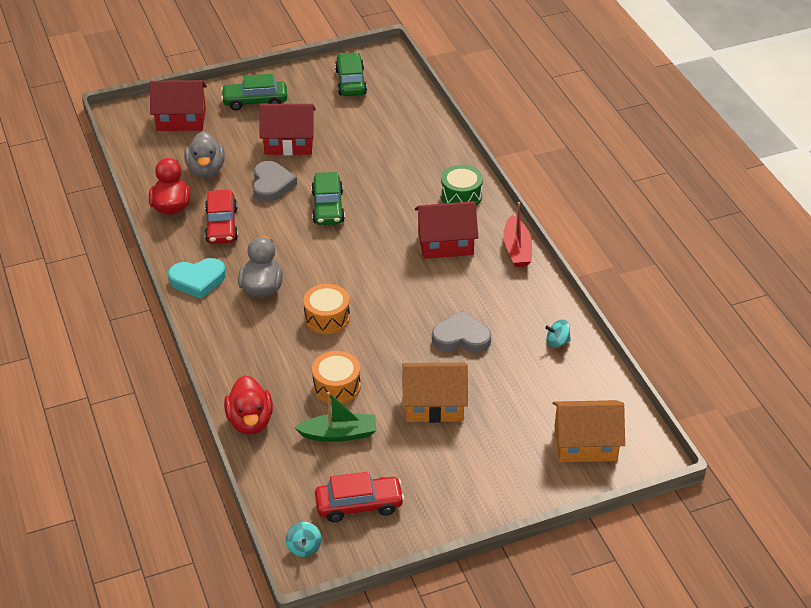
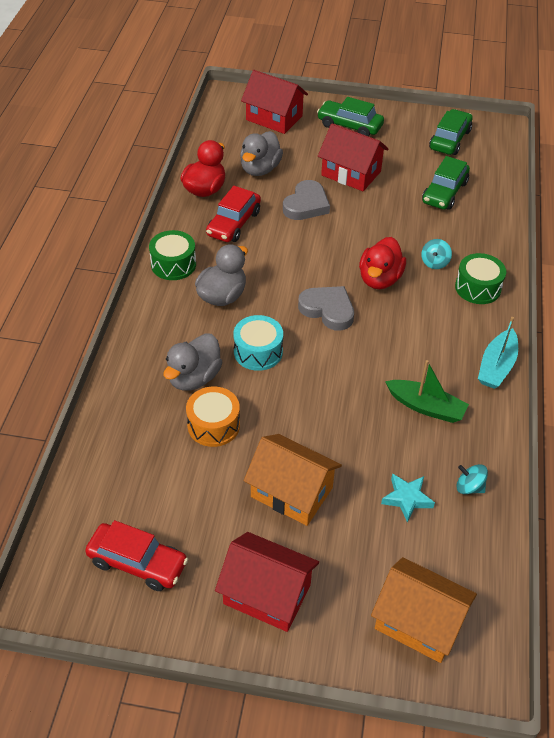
camera: 30 degrees right, 5 degrees up
(198, 280) = (173, 264): turquoise heart -> green drum
(250, 421) = (109, 421): red duck -> red duck (379, 279)
(291, 359) = (194, 378): none -> grey duck
(304, 547) = (52, 580): turquoise spinning top -> turquoise spinning top (434, 263)
(327, 318) = (258, 352): orange drum -> turquoise drum
(328, 207) = (341, 246): green car -> green car (444, 192)
(339, 434) = (177, 476): green boat -> green boat (426, 407)
(445, 243) = (427, 328): red house -> red house (267, 594)
(461, 337) = (372, 433): grey heart -> grey heart (328, 310)
(517, 249) = (496, 366): red boat -> turquoise boat
(519, 370) = (407, 499): none -> turquoise star

